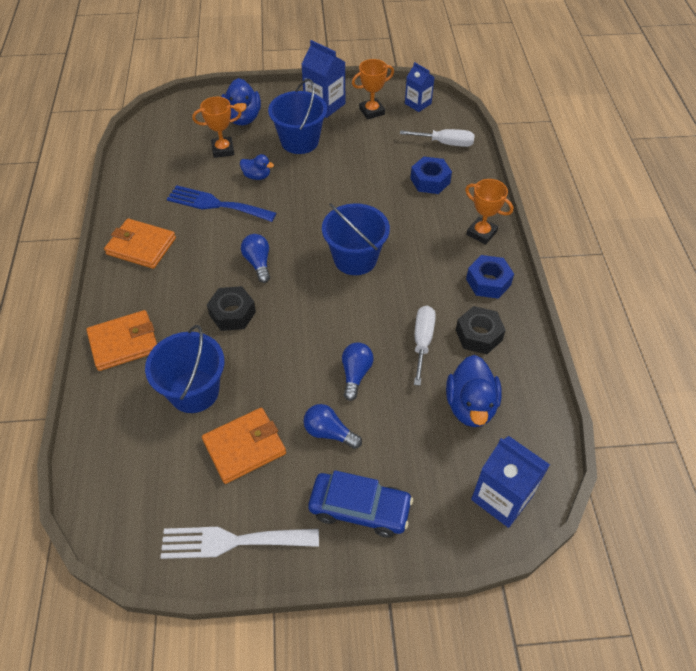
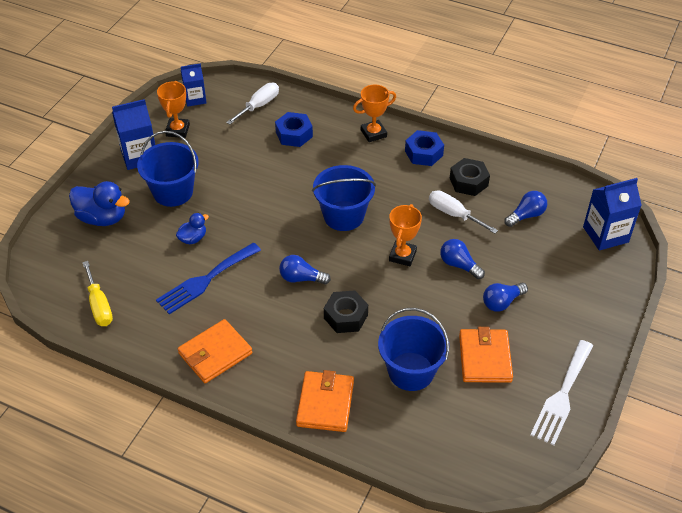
camera: 60 degrees left, 5 degrees down
(152, 159) = (99, 305): none -> yellow screwdriver
(223, 150) = (135, 249): orange trophy -> orange trophy (402, 255)
(359, 509) = (574, 312): blue car -> none
(470, 406) = (526, 215): blue duck -> blue light bulb

